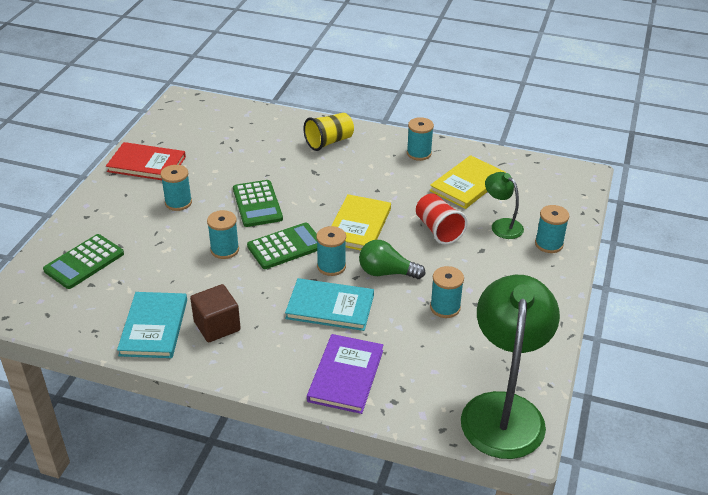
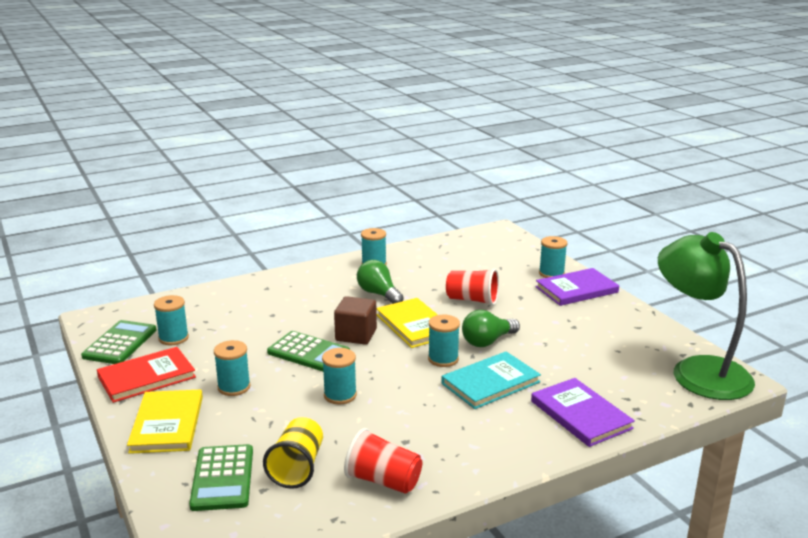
camera: 45 degrees left, 15 degrees down
(154, 327) = (383, 481): turquoise book -> red cup
(217, 326) = (433, 446): brown cube -> brown cube (356, 335)
(285, 246) = (385, 366): green calculator -> green calculator (120, 343)
(329, 142) = (291, 288): yellow cup -> yellow cup (297, 467)
(379, 183) = (379, 294): none -> green light bulb
(445, 307) = (561, 339): turquoise spool -> turquoise spool (173, 338)
(467, 184) = (441, 266): yellow book -> yellow book (167, 424)
(502, 225) = (506, 278): green lamp -> none
(542, 272) = (576, 289): none -> purple book

